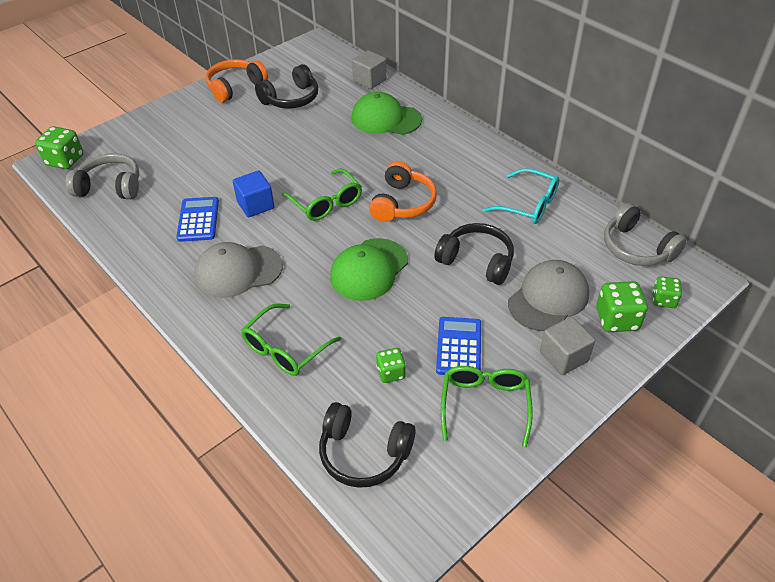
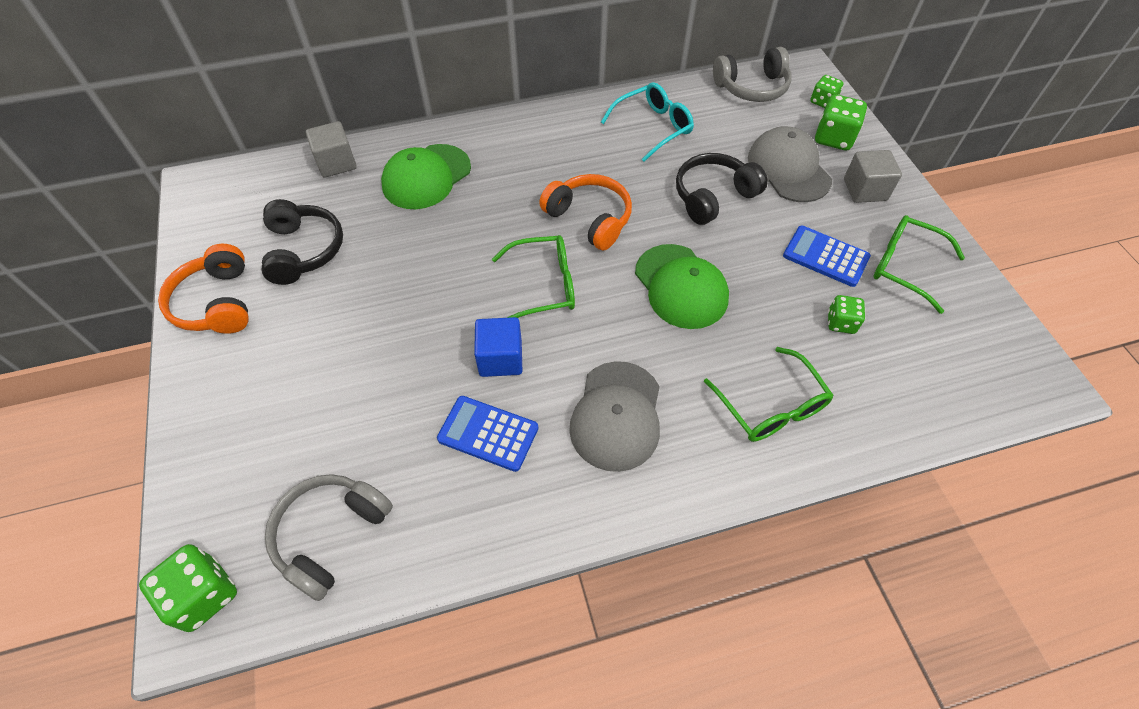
camera: 65 degrees left, 10 degrees up
(364, 453) = (939, 383): black headphones -> none

